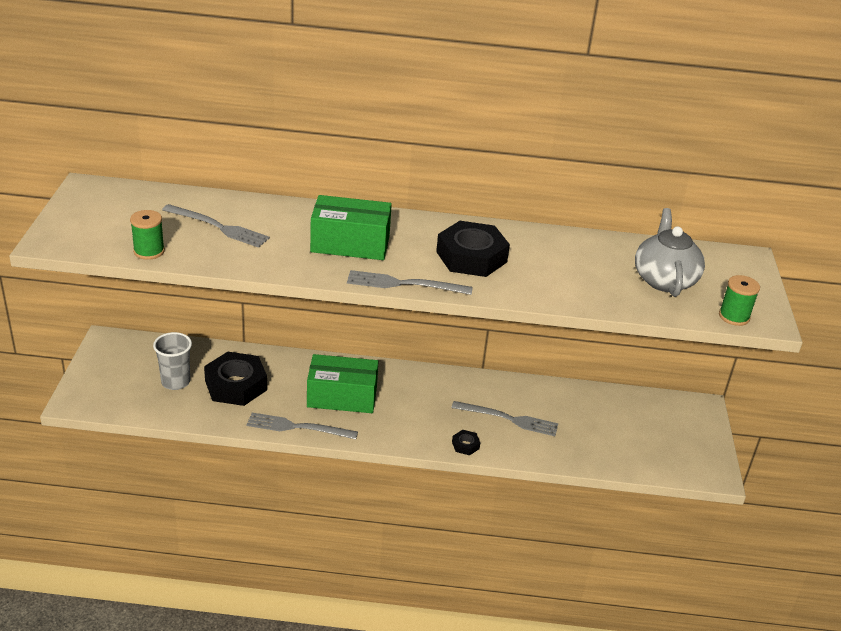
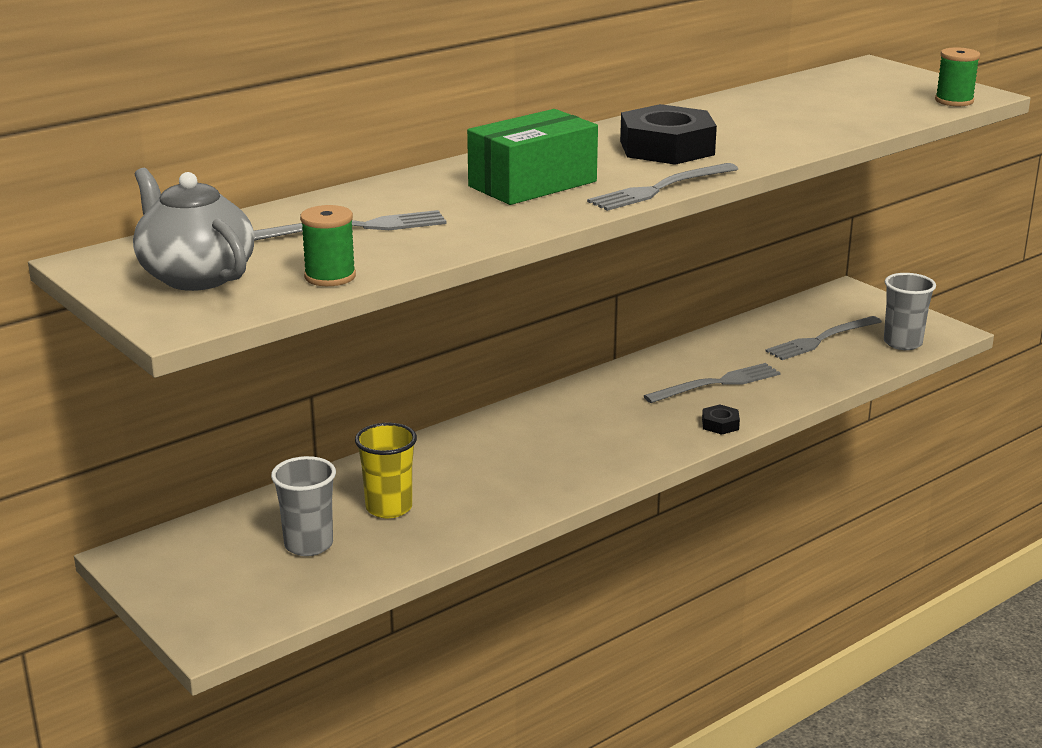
camera: 40 degrees left, 10 degrees down
(236, 385) = (389, 508): black nut -> yellow cup
(298, 427) = (532, 504): grey fork -> grey fork (821, 339)
(342, 397) = (526, 453): green box -> none
(664, 280) = (851, 100): grey teapot -> grey teapot (195, 276)
(669, 464) = (902, 343): none -> grey cup

